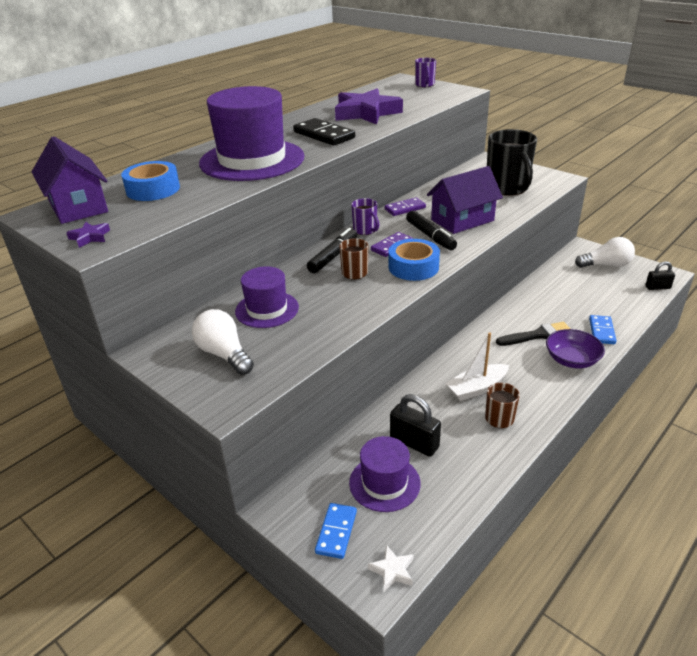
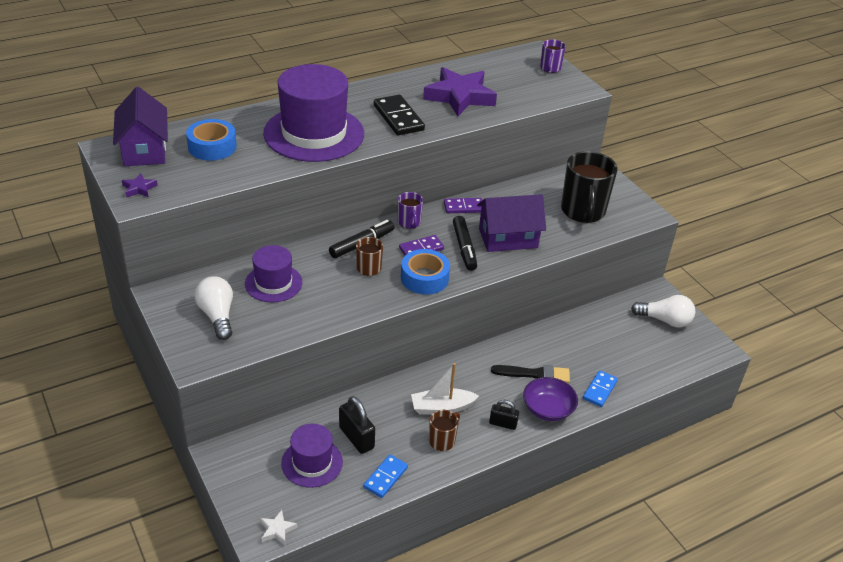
camera: 15 degrees right, 5 degrees up
(336, 532) = (253, 487): blue domino -> blue domino (385, 477)
(657, 287) = (696, 362): black padlock -> black padlock (503, 424)

